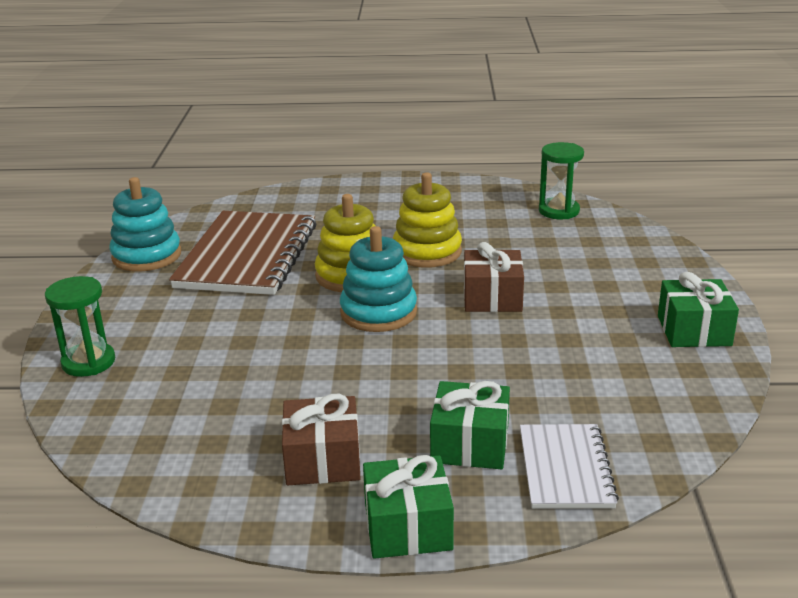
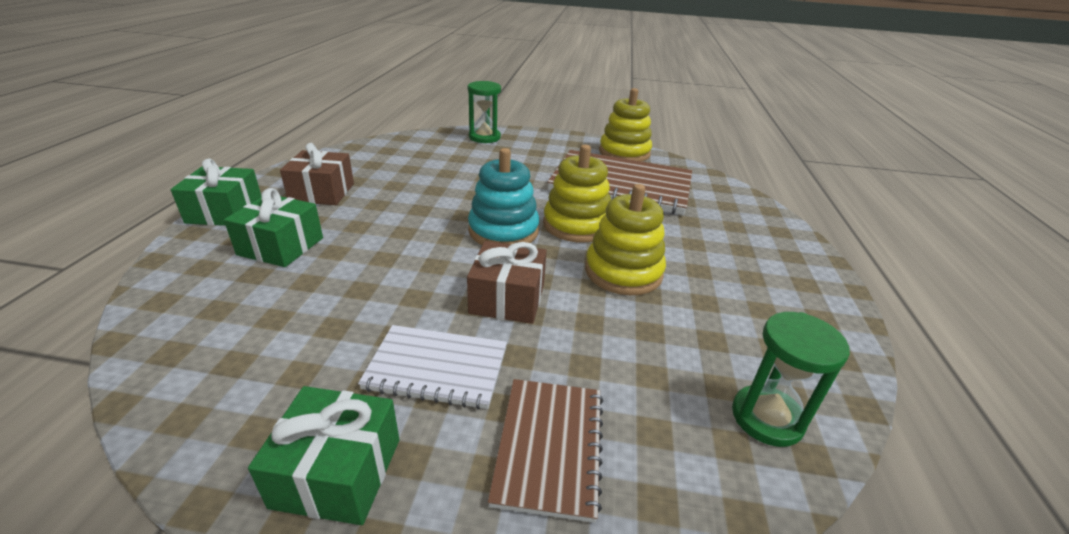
camera: 95 degrees right, 5 degrees up
(147, 256) = (624, 153): turquoise stacking toy -> yellow stacking toy
(565, 469) = (201, 285): white notebook -> white notebook (437, 368)
(625, 269) = (549, 447): none -> brown notebook

